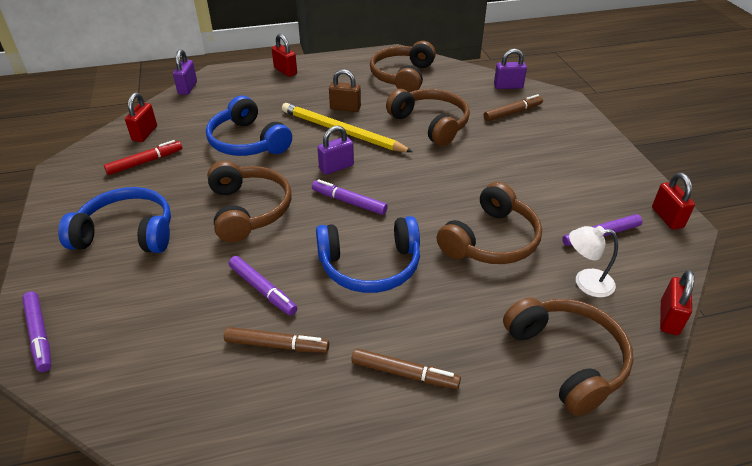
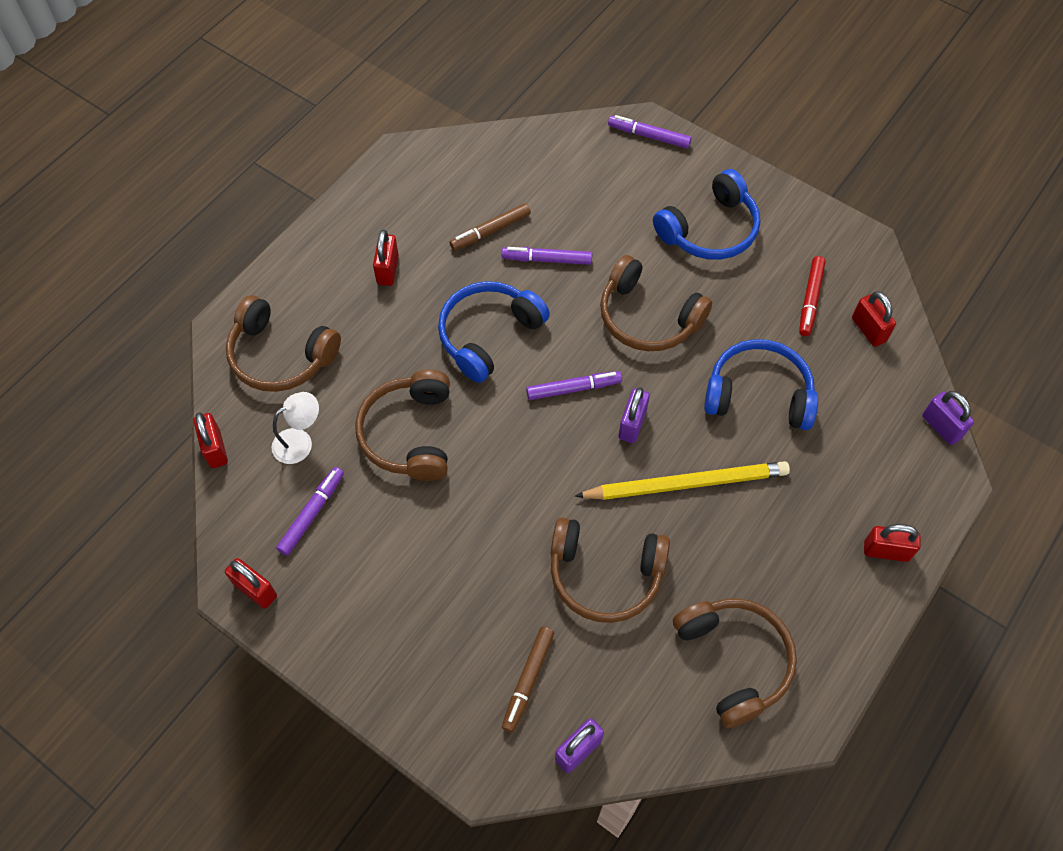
camera: 140 degrees right, 20 degrees up
(345, 108) = (728, 529): brown padlock -> none
(404, 373) = (388, 270): brown marker -> red padlock

